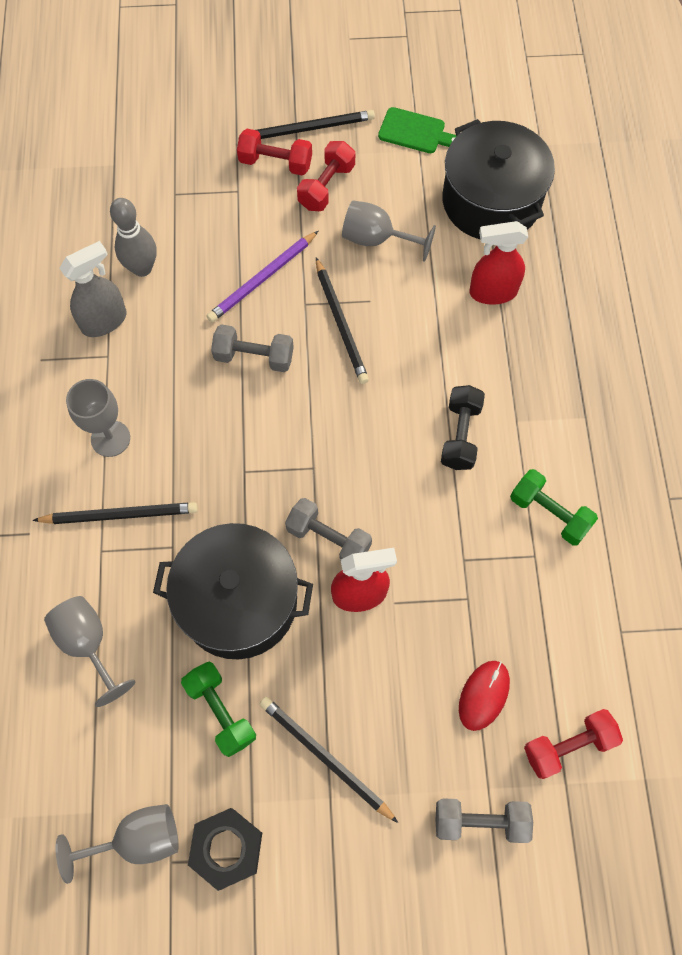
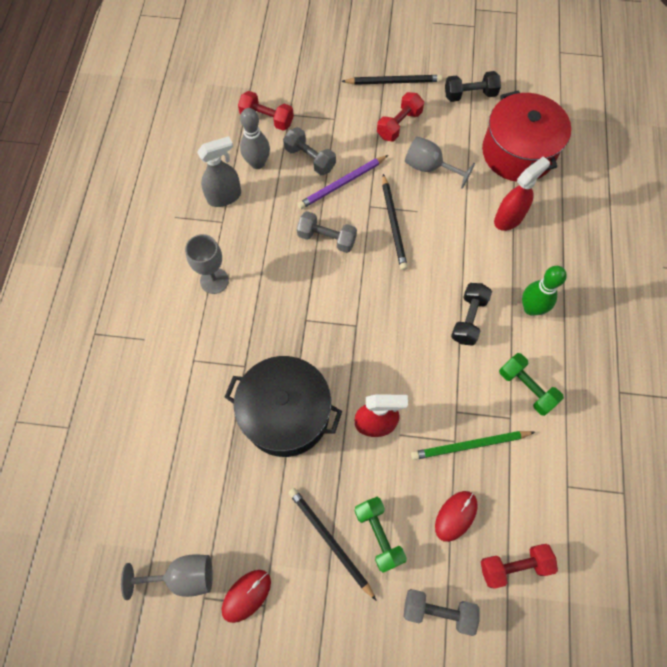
camera: 10 degrees right, 0 degrees up
(88, 644) = (173, 426): grey goblet -> none
(120, 515) = (211, 336): black pencil -> none
(221, 711) = (259, 492): green dumbbell -> green dumbbell (378, 535)
(226, 848) = (246, 595): black nut -> red mouse
(275, 163) = (365, 103): red dumbbell -> red dumbbell (267, 119)
(328, 539) = (359, 379): grey dumbbell -> grey dumbbell (309, 159)
(415, 132) = (470, 95): green cutting board -> black dumbbell
(487, 601) = (470, 445): none -> green pencil
(491, 201) = (518, 152): black pot -> red pot
(492, 292) = (509, 218): red spray bottle -> red spray bottle turned 135 degrees clockwise
(540, 407) = (531, 308): none -> green bowling pin

